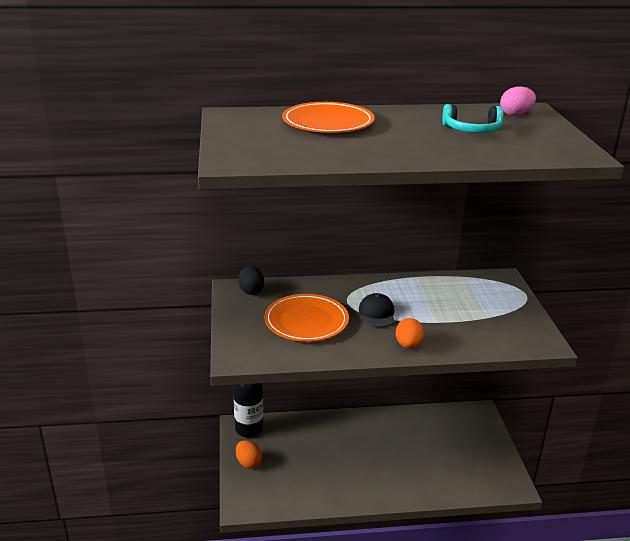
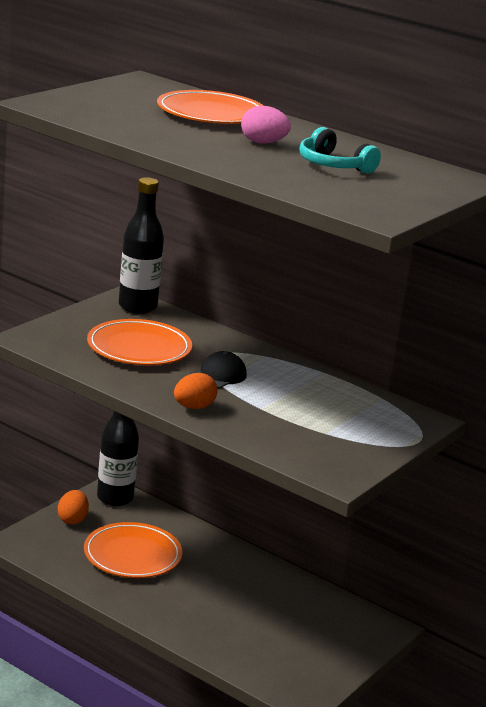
camera: 40 degrees right, 5 degrees down
(251, 291) = (137, 307): black egg -> black bottle
(313, 462) = (132, 555): none -> orange plate
(515, 114) = (430, 175): pink egg -> pink egg (263, 143)

